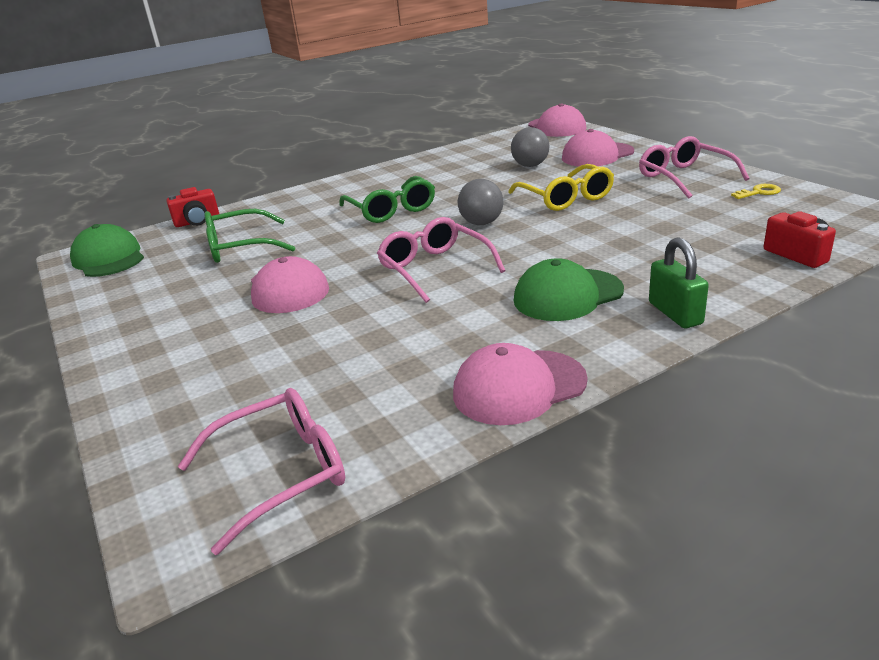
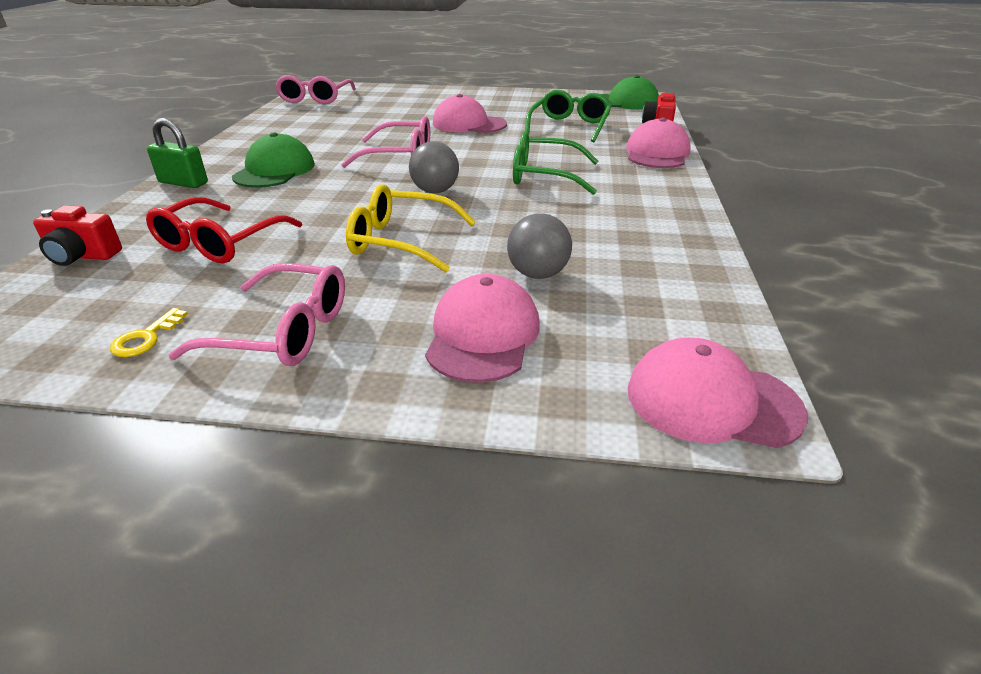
camera: 125 degrees right, 5 degrees up
(519, 387) = (250, 135): pink cap -> pink cap (657, 153)
(684, 232) = (219, 243): none -> red glasses

